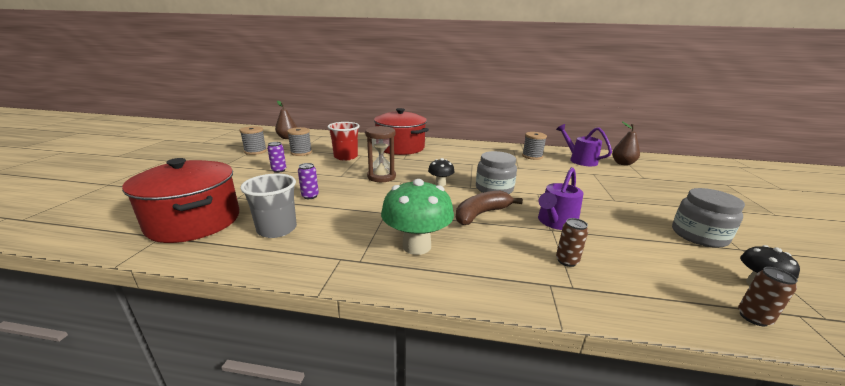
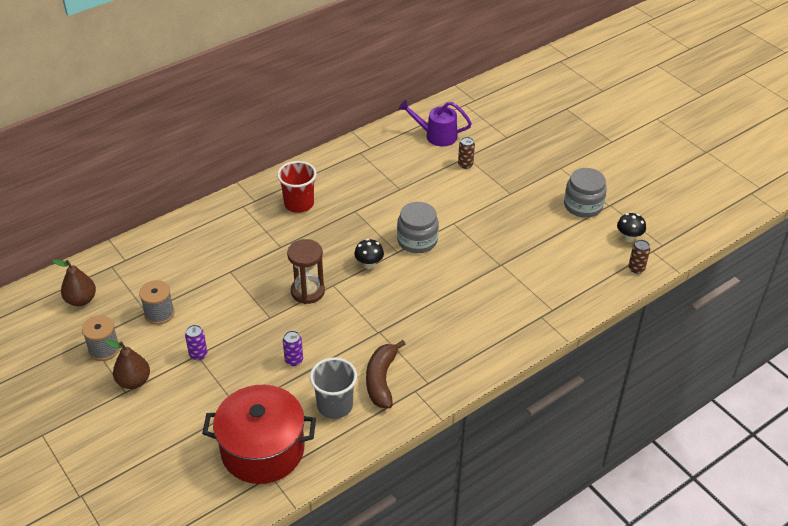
camera: 45 degrees left, 20 degrees up
(346, 157) = (220, 286): red cup -> red cup (299, 204)
(400, 147) = (246, 228): red pot -> none
(416, 246) = (443, 345): green mushroom -> none
(481, 214) = (443, 281): brown banana -> brown banana (381, 380)
(532, 156) = (390, 156): grey spool -> none
(555, 223) = (497, 254): purple watering can -> none
(567, 261) = (534, 290): brown can -> brown can (465, 164)
(622, 163) = (474, 118): brown pear -> brown pear (134, 381)

